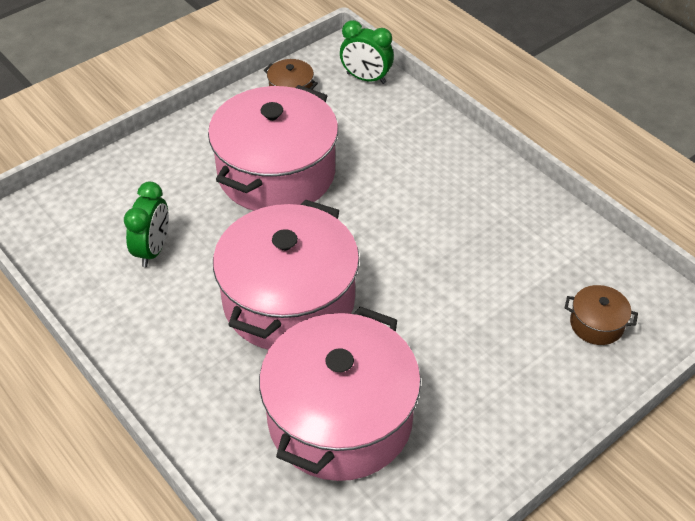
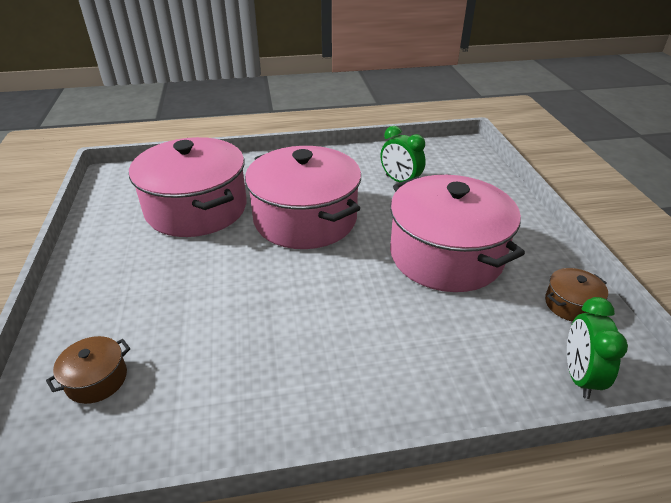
camera: 120 degrees right, 10 degrees down
(366, 78) = (579, 376): green clock -> green clock turned 45 degrees counterclockwise

